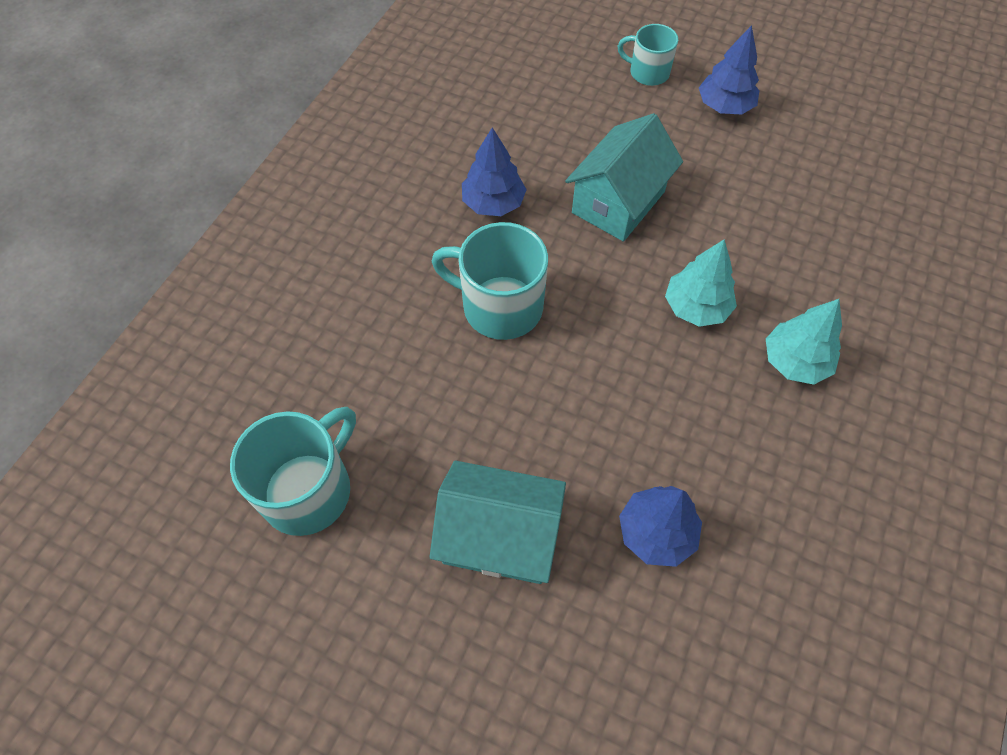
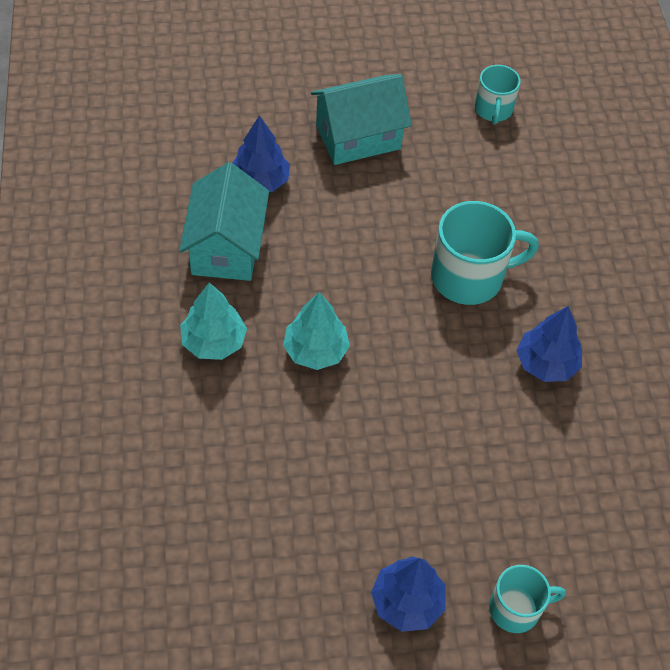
camera: 145 degrees right, 5 degrees down
(309, 489) = (493, 110): turquoise mug -> turquoise mug, size x0.60
(618, 202) = (440, 420): turquoise house -> turquoise house (226, 247)

